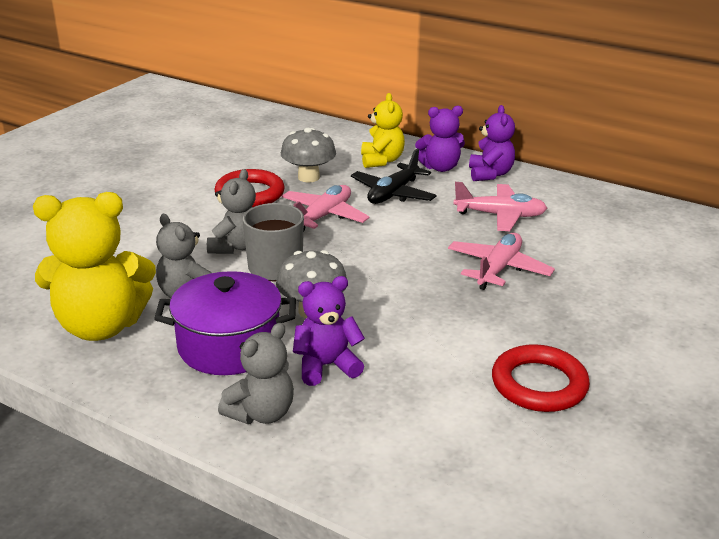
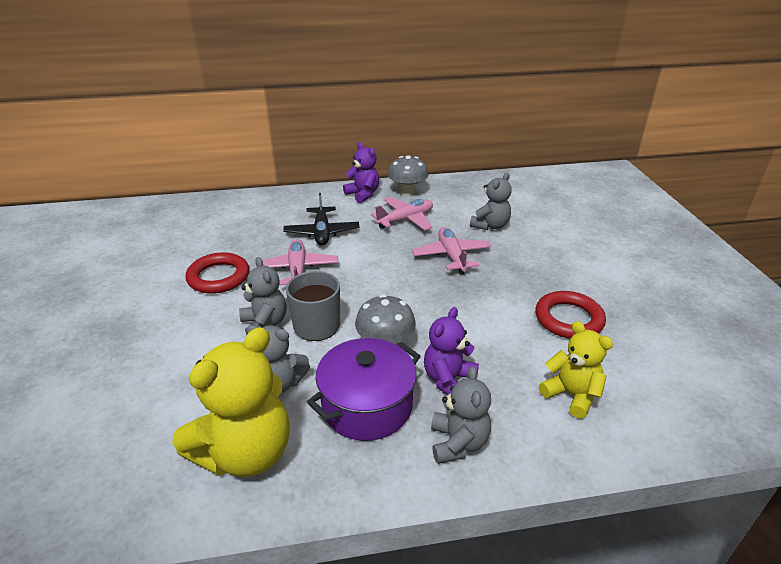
camera: 40 degrees left, 5 degrees up
(308, 177) = (247, 245): grey mushroom -> grey mushroom (407, 192)
(381, 161) = (282, 212): yellow teddy bear -> yellow teddy bear (571, 395)
(440, 167) = (327, 202): purple teddy bear -> none
(595, 260) = (490, 225): none -> grey teddy bear

